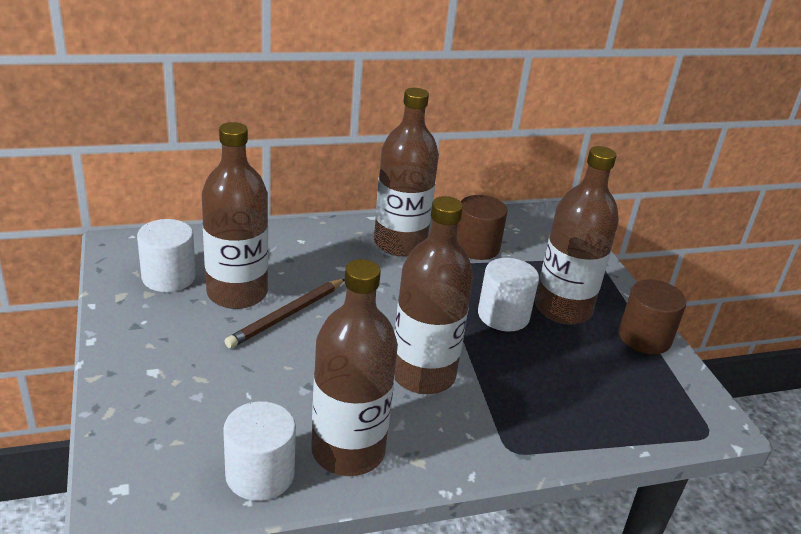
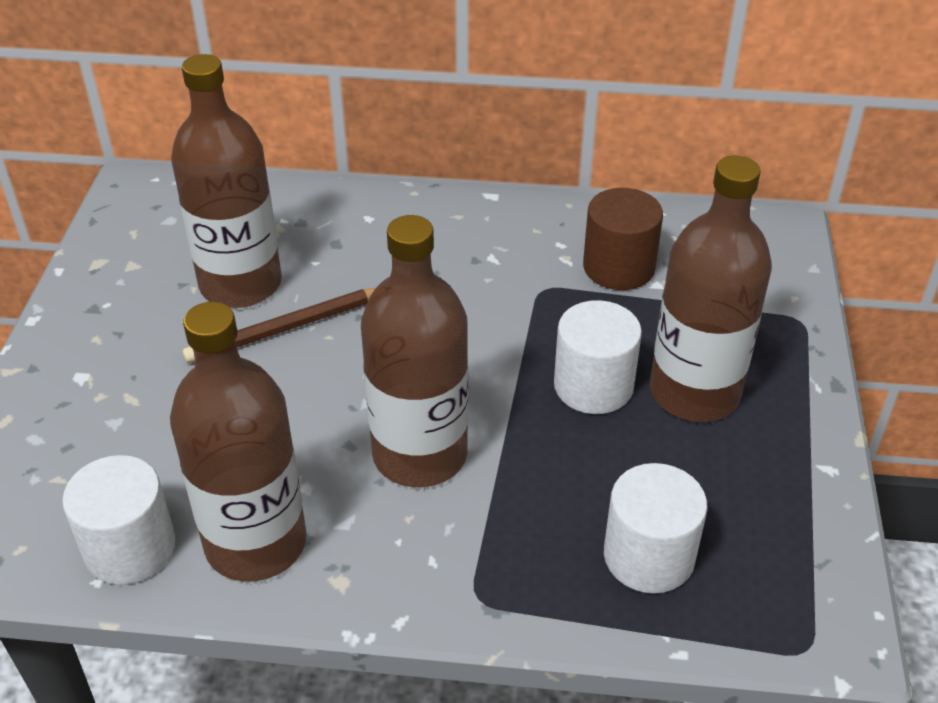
camera: 25 degrees right, 10 degrees up
(168, 277) = (168, 246): white cylinder -> white cylinder (649, 556)
(400, 243) = (505, 243): brown bottle -> none
(644, 337) = (801, 466): brown cylinder -> none

